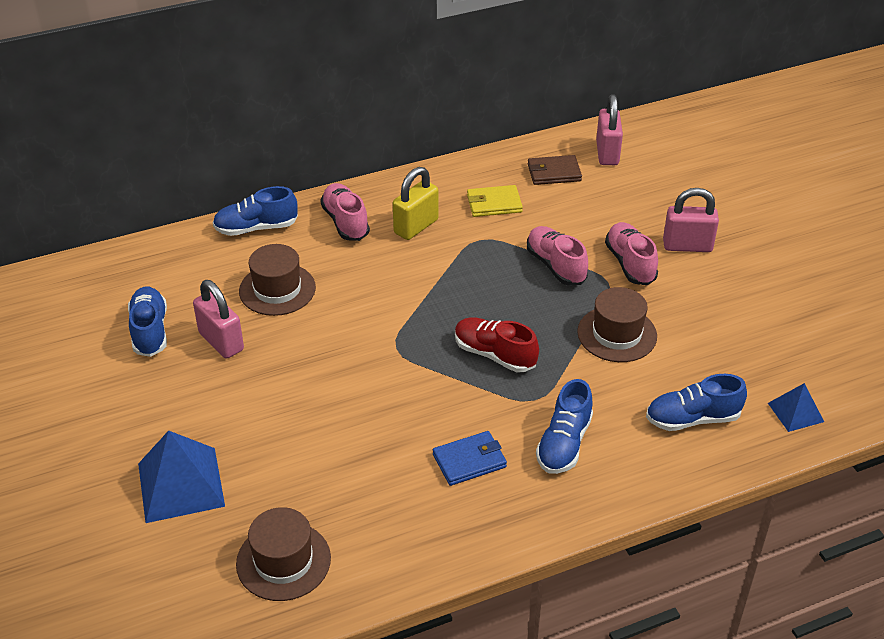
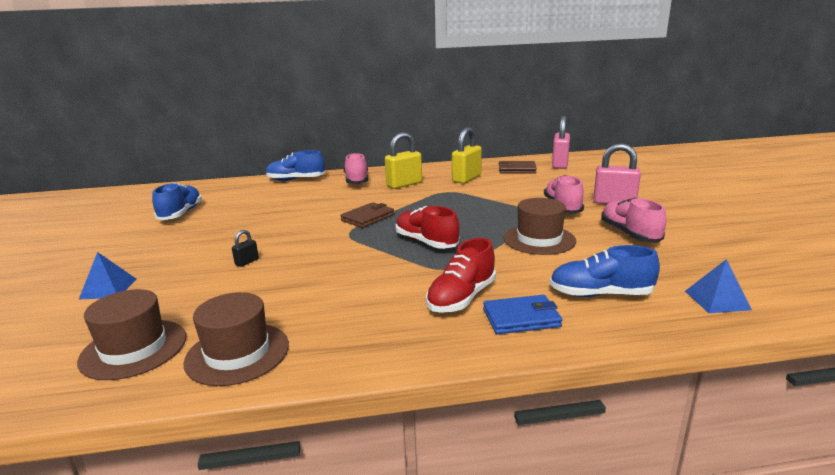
camera: 15 degrees right, 20 degrees down
(181, 484) = (108, 288): blue pyramid -> blue pyramid, size x0.55
(221, 342) = (223, 221): pink padlock -> none
(277, 289) = (285, 203): brown hat -> brown hat (237, 353)
(307, 418) = (247, 262): none -> black padlock
(404, 312) = (368, 218): none -> brown wallet
(469, 461) = (364, 300): blue wallet -> blue wallet (521, 318)
(494, 204) = (466, 179): yellow wallet -> yellow padlock
(555, 266) = (500, 205): pink shoe -> pink shoe (629, 234)
(564, 443) = (461, 298): blue shoe -> red shoe

